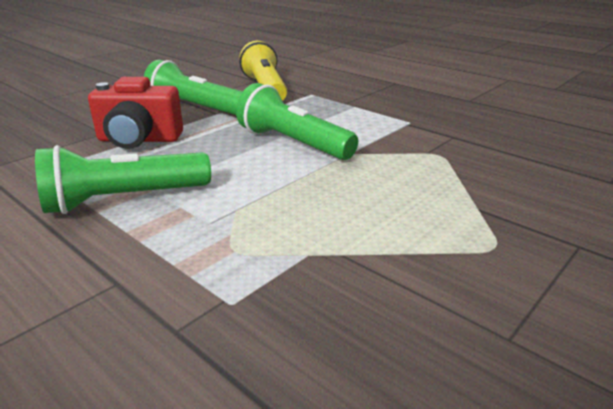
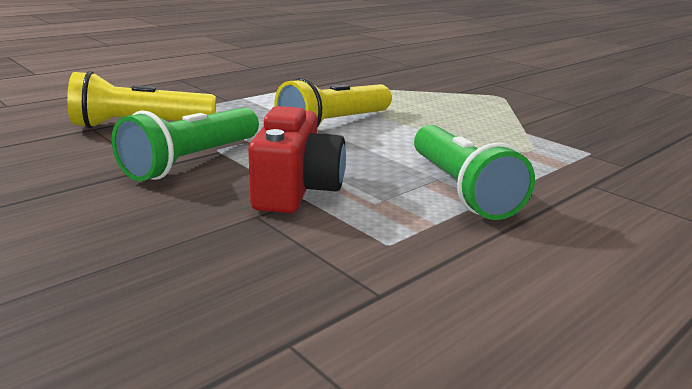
camera: 85 degrees left, 5 degrees down
(293, 143) = (334, 124): green flashlight -> yellow flashlight

